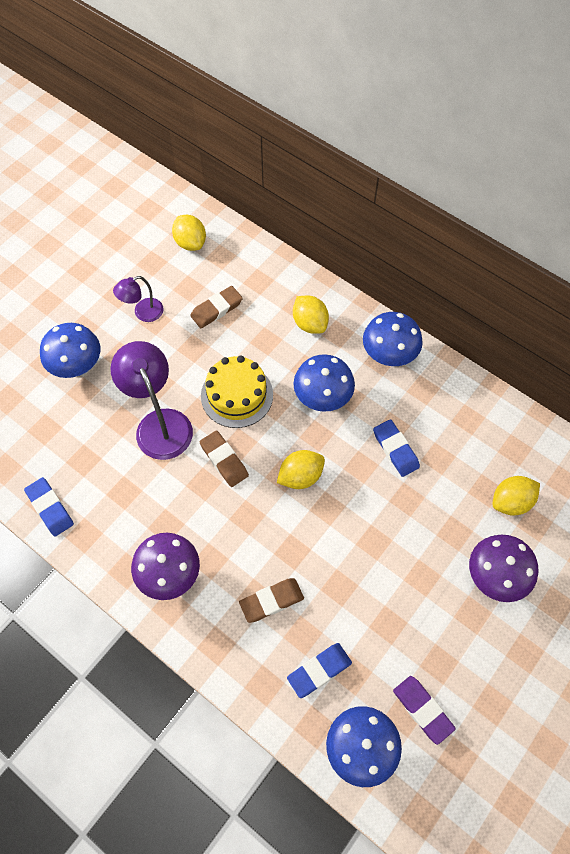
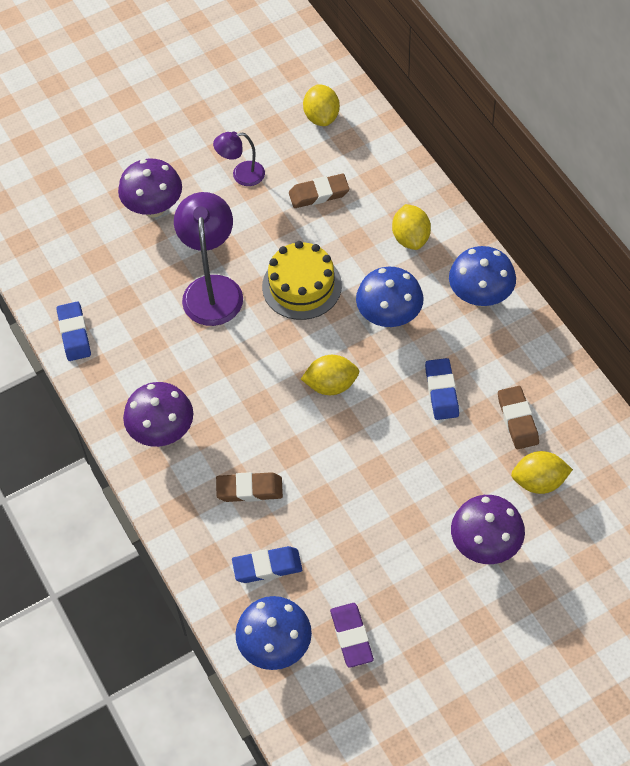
camera: 25 degrees right, 5 degrees down
(77, 366) = (154, 208): blue mushroom -> purple mushroom
(224, 460) = (261, 344): brown eraser -> brown eraser (517, 420)

